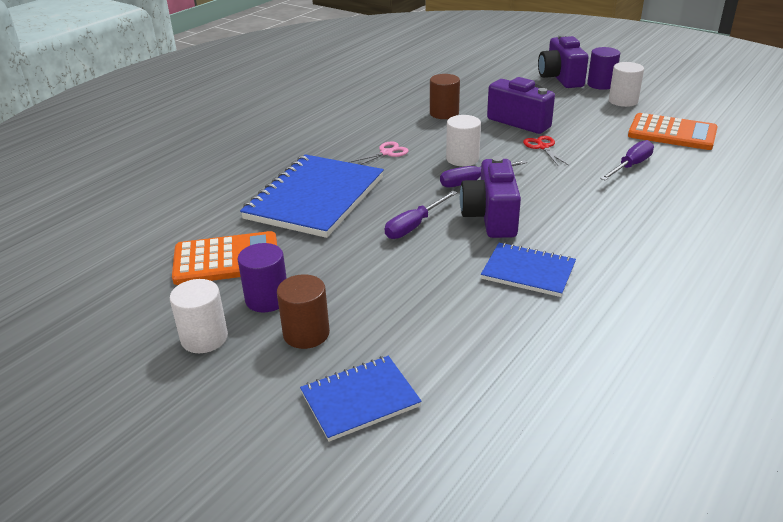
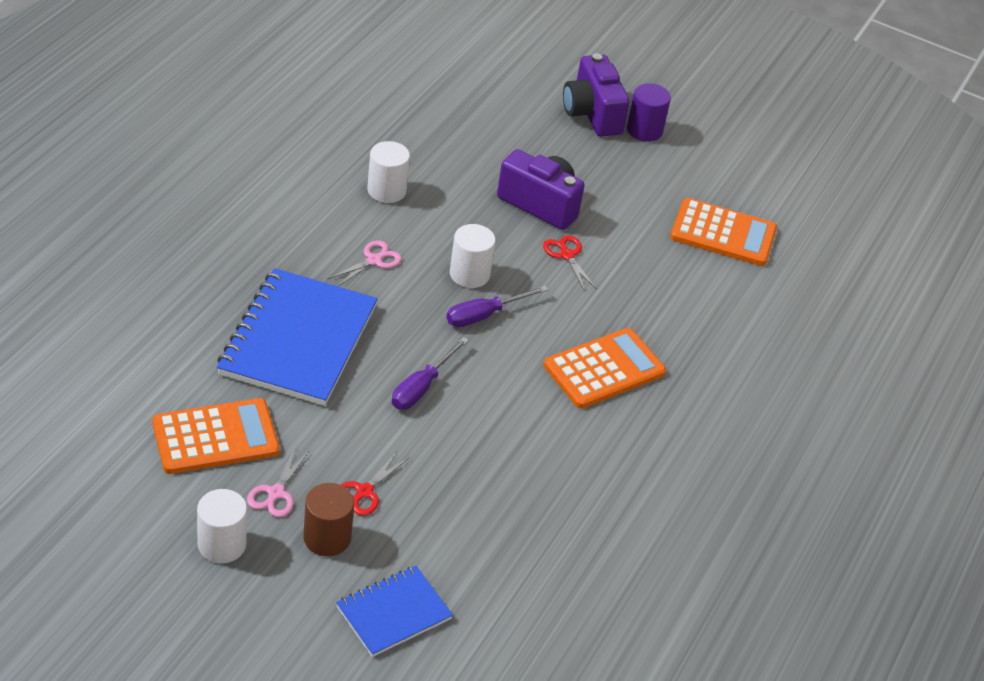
camera: 15 degrees left, 10 degrees up
(267, 299) = (275, 493): purple cylinder -> pink scissors
(349, 298) = (364, 492): none -> red scissors
(444, 113) = (440, 184): brown cylinder -> none
(490, 217) = (507, 375): purple camera -> none
(528, 272) = (549, 456): blue notebook -> none
(578, 213) = (604, 369): none -> orange calculator
(623, 101) = (670, 167): white cylinder -> white cylinder (386, 190)
(631, 166) = (669, 292): purple screwdriver -> none

